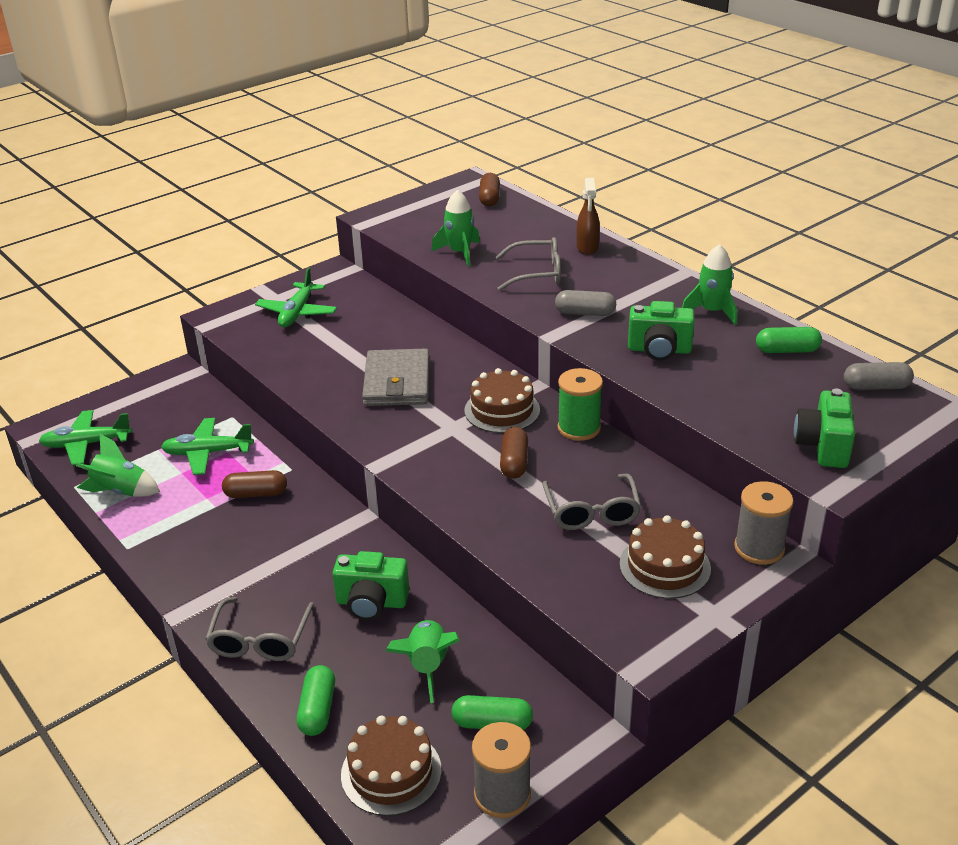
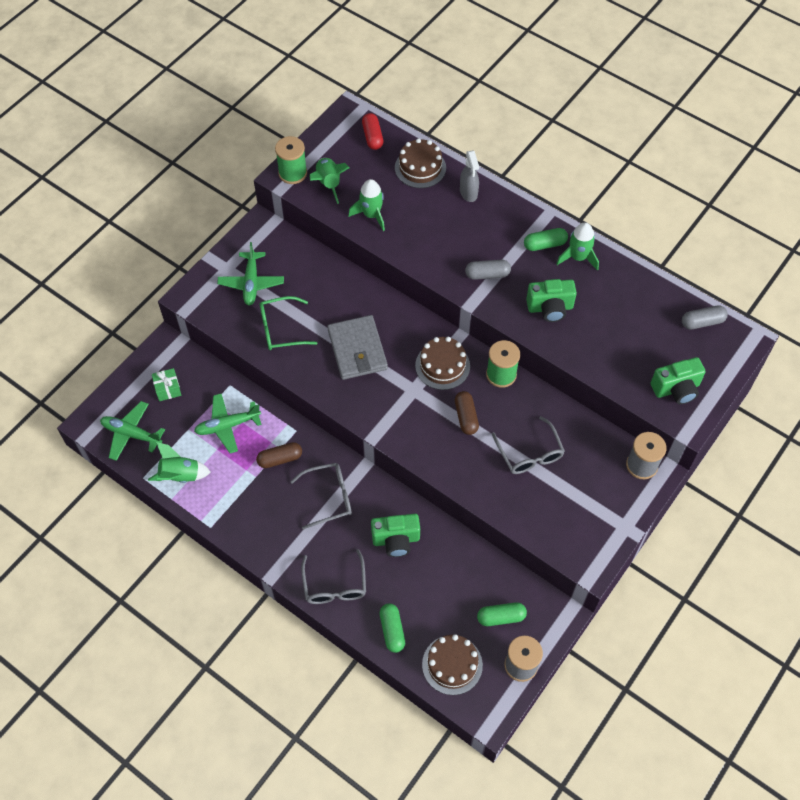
camera: 15 degrees left, 25 degrees up
(86, 444) = (131, 434): green plane -> green plane turned 45 degrees clockwise
(156, 410) = (168, 389): none -> green gift
(311, 354) = (281, 329): none -> green glasses
(383, 215) = (292, 173): none -> green spool
(427, 666) = (448, 583): green rocket -> green rocket (328, 184)
(489, 198) = (372, 137): brown capsule -> red capsule
(537, 273) = (438, 232): grey glasses -> grey glasses (328, 497)
(587, 248) = (468, 192): brown spray bottle -> grey spray bottle
(665, 566) = (586, 492): brown cake -> brown cake (420, 168)
(787, 350) = (638, 293): green capsule -> green capsule (545, 244)
(823, 446) = (676, 389): green camera -> green camera turned 105 degrees counterclockwise

